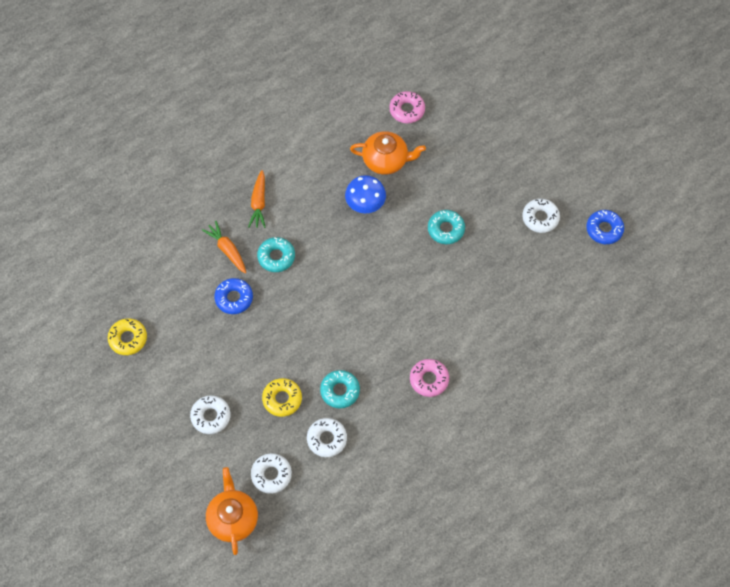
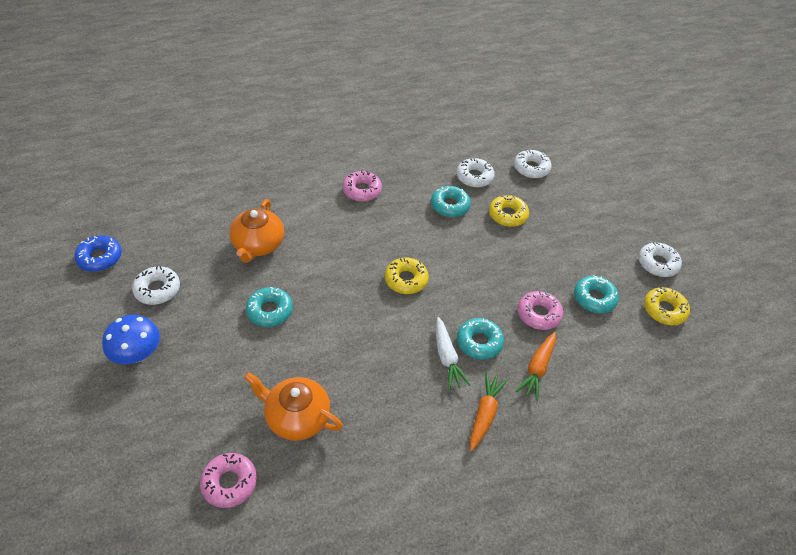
camera: 165 degrees left, 15 degrees down
(189, 330) = (594, 298): none -> turquoise donut
(211, 416) = (580, 221): white donut -> white donut (657, 264)
(227, 249) = (537, 369): orange carrot -> orange carrot turned 45 degrees clockwise
(233, 518) = (570, 152): orange teapot -> orange teapot (258, 245)
(234, 298) = (538, 314): blue donut -> pink donut
(297, 236) = (447, 358): none -> white carrot
(352, 294) = (406, 280): none -> yellow donut
(365, 204) = (349, 369): blue mushroom -> blue mushroom (137, 354)

